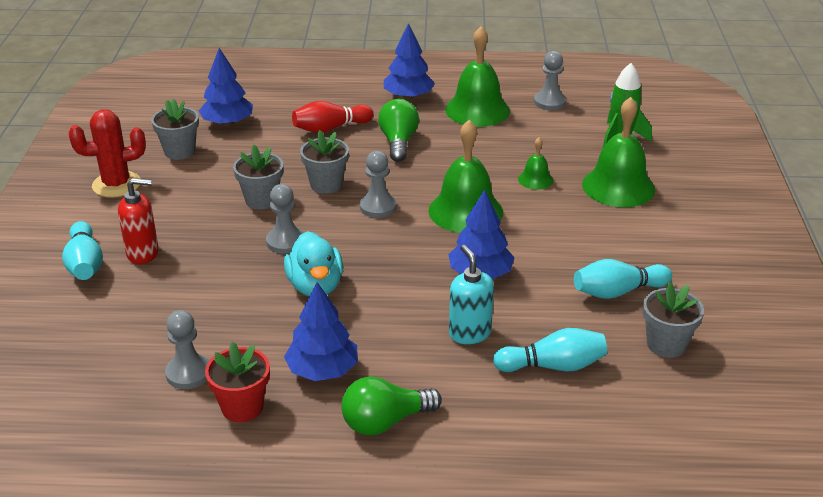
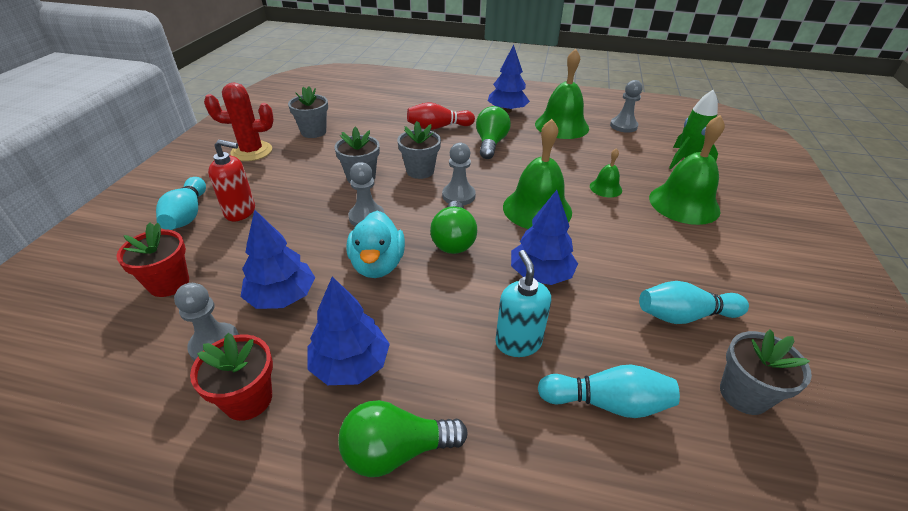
camera: 10 degrees right, 5 degrees up
(109, 330) = (169, 283): none -> red flower pot
(227, 123) = (360, 115): blue tree -> blue tree (282, 296)
(385, 253) = (453, 240): none -> green light bulb

